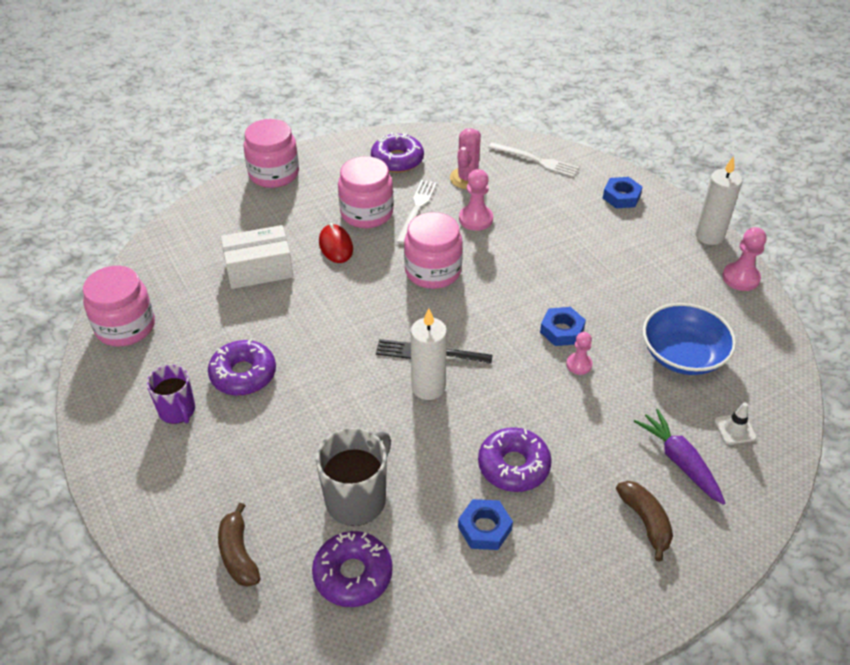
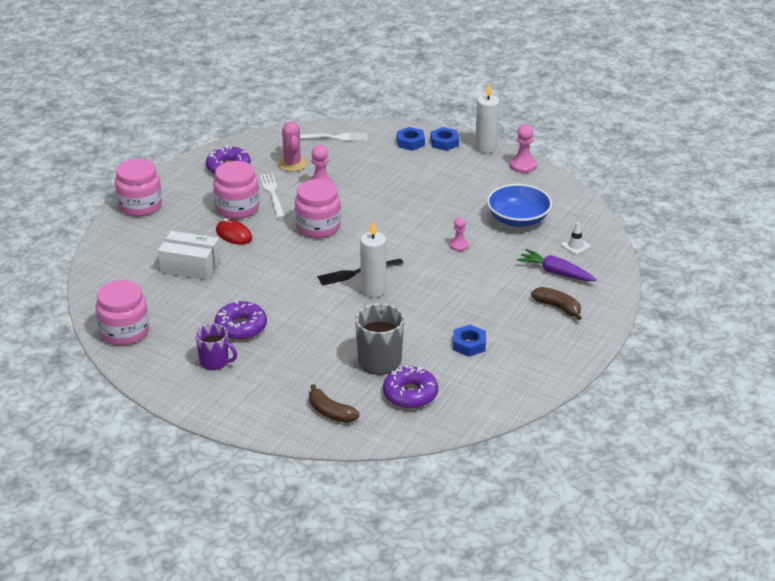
camera: 30 degrees left, 10 degrees down
(259, 269) = (190, 266): white box -> white box turned 60 degrees clockwise
(513, 466) = (461, 309): purple donut -> none
(562, 330) = (433, 231): blue nut -> blue nut (444, 142)

